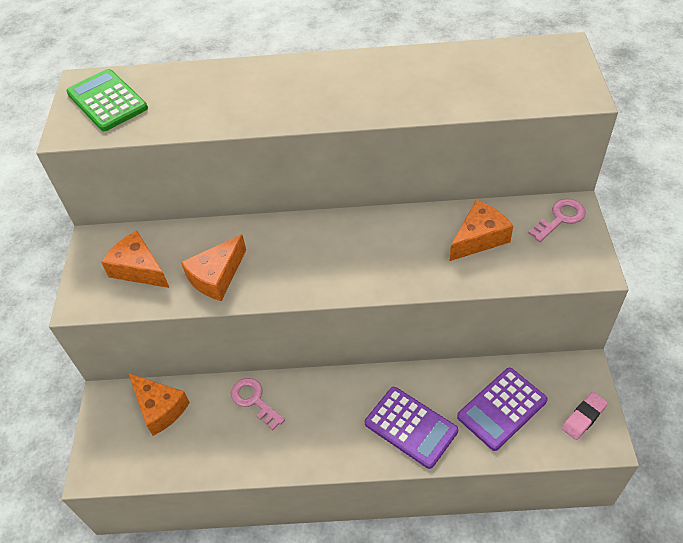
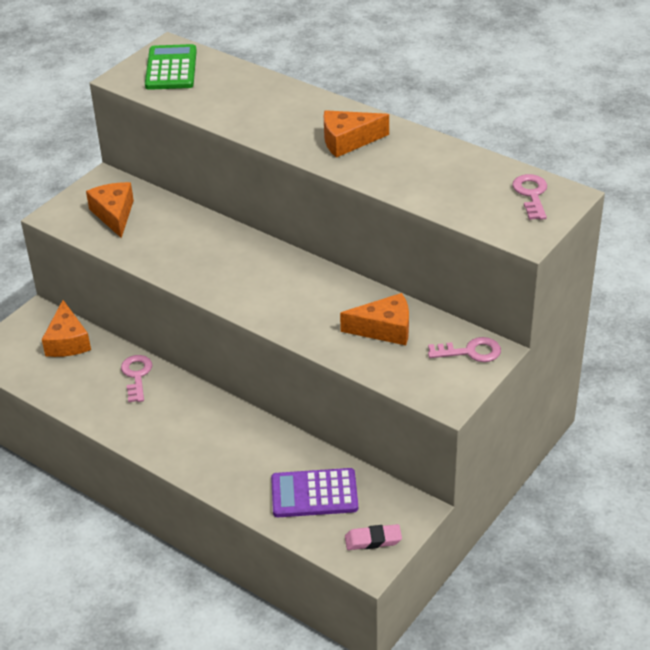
camera: 35 degrees right, 10 degrees down
(217, 276) = (160, 248): orange cheese -> orange cheese (348, 141)
(411, 427) = (230, 462): purple calculator -> none
(540, 59) = (531, 194): none -> pink key

